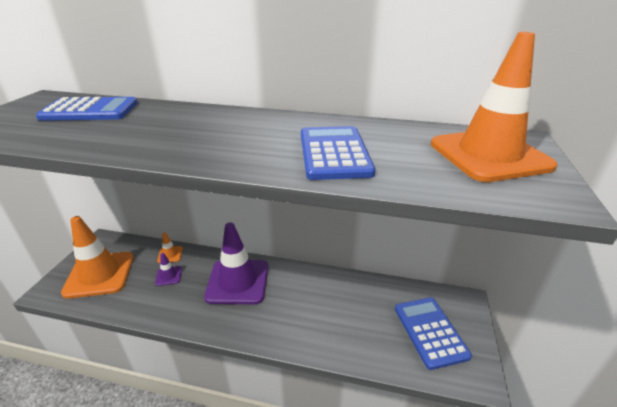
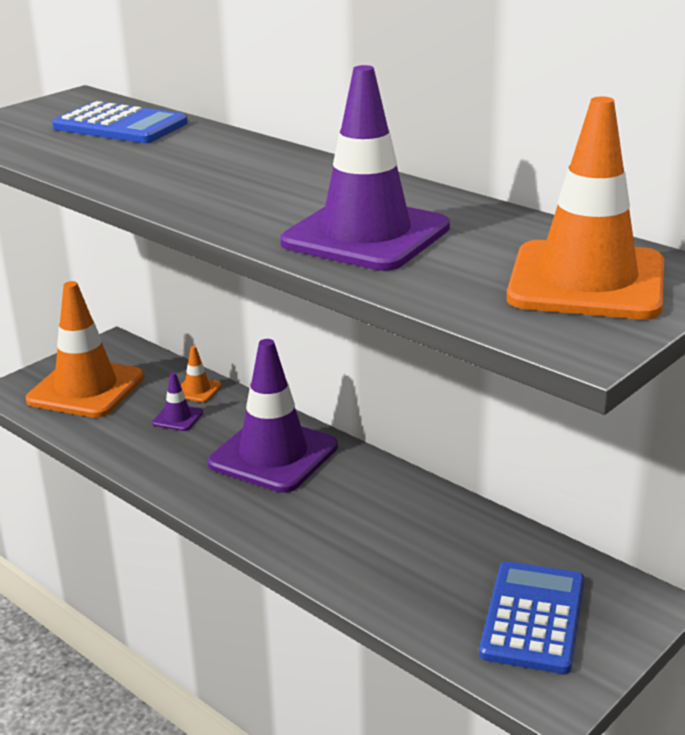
camera: 30 degrees right, 5 degrees down
(334, 153) = (366, 235): blue calculator -> purple traffic cone

